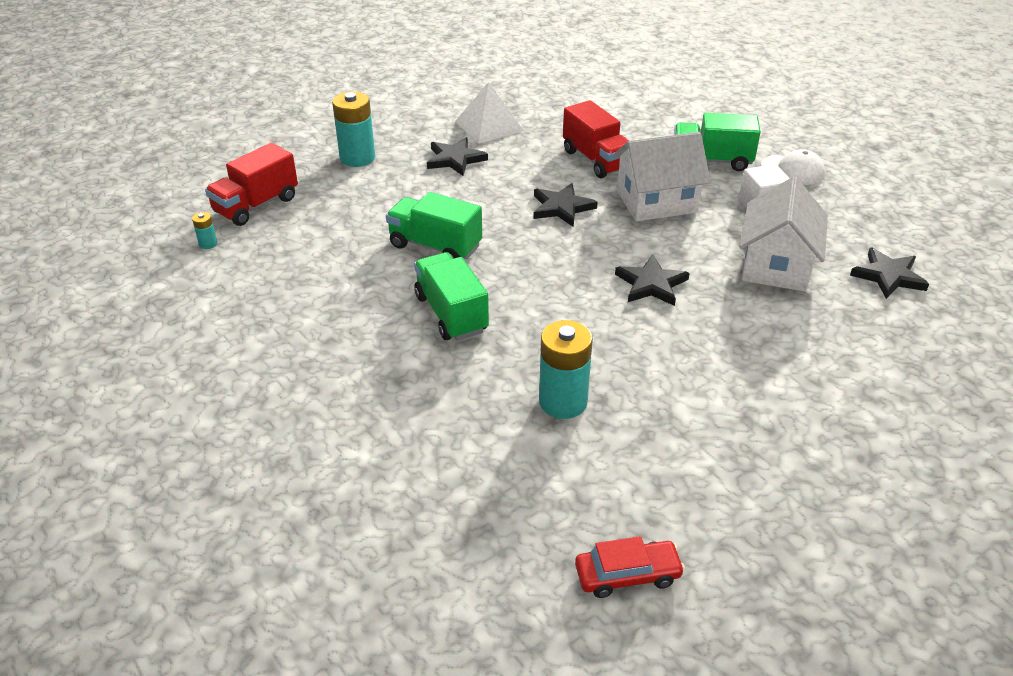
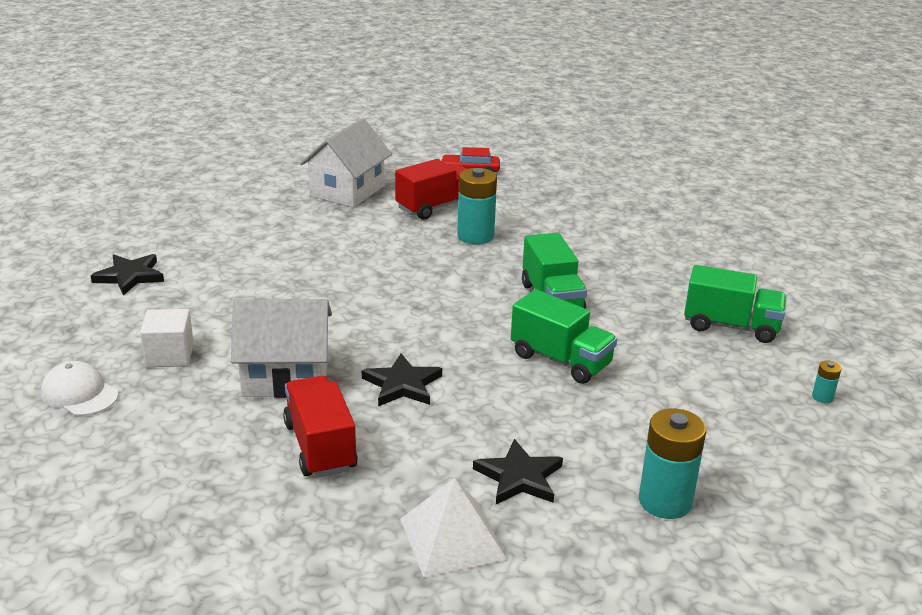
camera: 170 degrees left, 10 degrees down
(256, 205) = (787, 440): red truck -> red truck (435, 207)
(651, 284) = (355, 298): black star -> none
(711, 161) = (167, 422): green truck -> green truck (731, 326)
(776, 265) = (222, 297): white house -> white house (347, 191)

